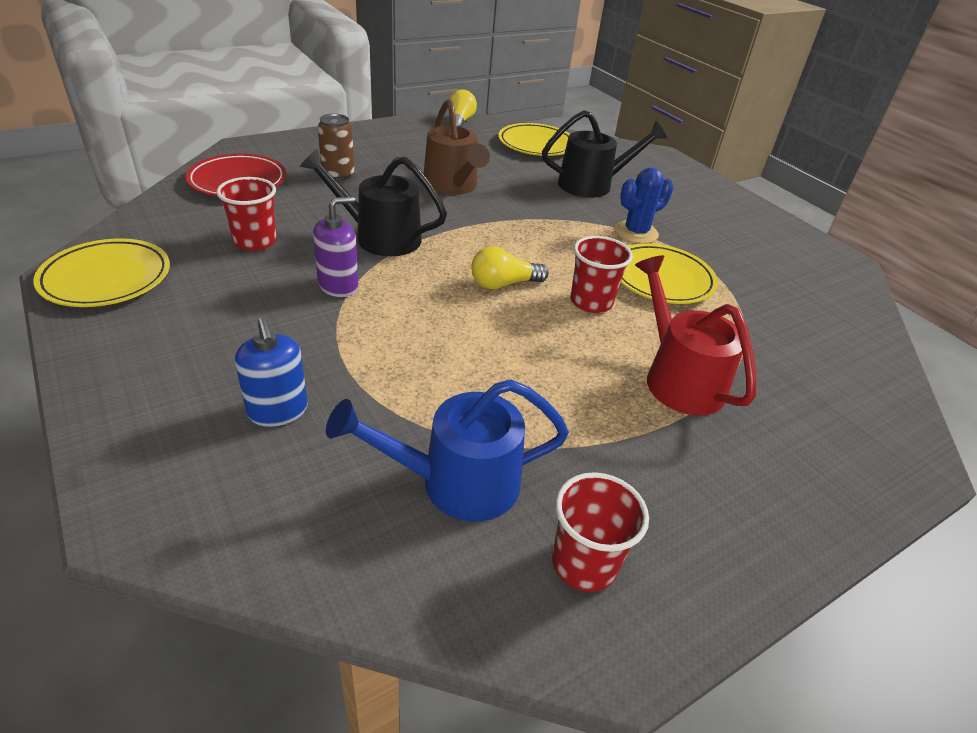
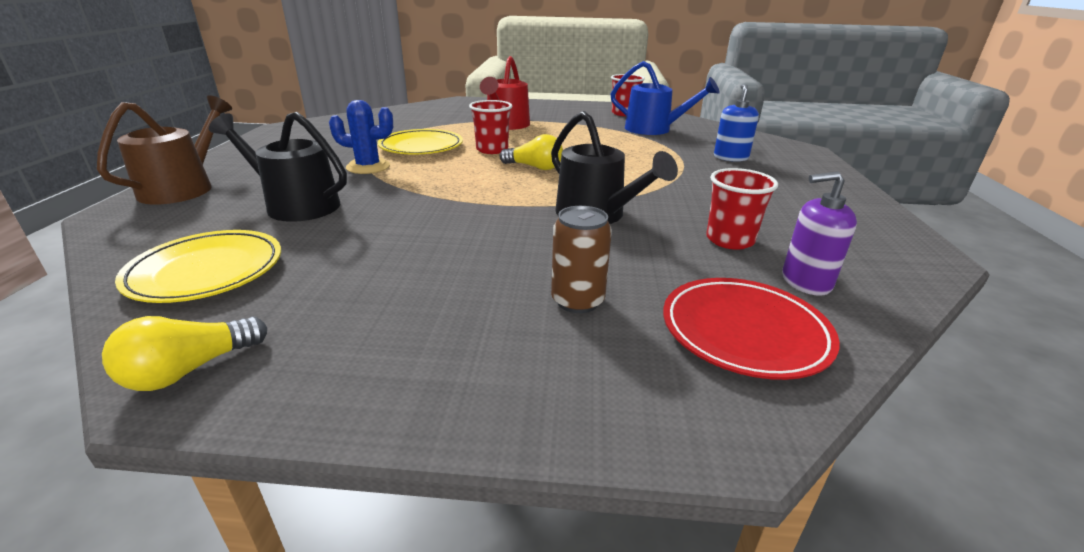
camera: 140 degrees left, 10 degrees down
(106, 278) = (883, 243): yellow plate -> none
(338, 285) = (663, 193): purple soap dispenser -> purple soap dispenser (805, 282)
(453, 186) = (447, 242): brown watering can -> brown watering can (184, 187)

